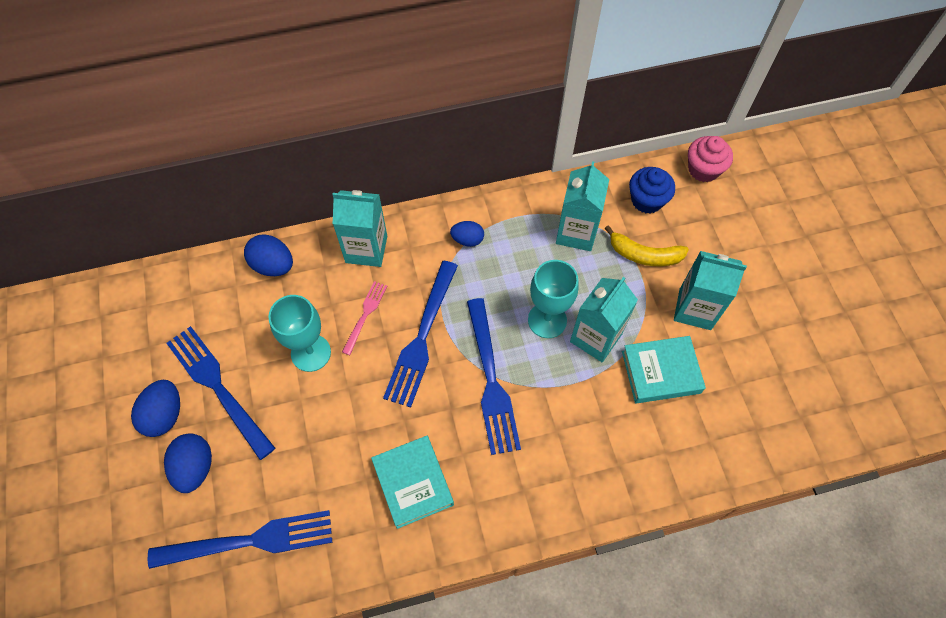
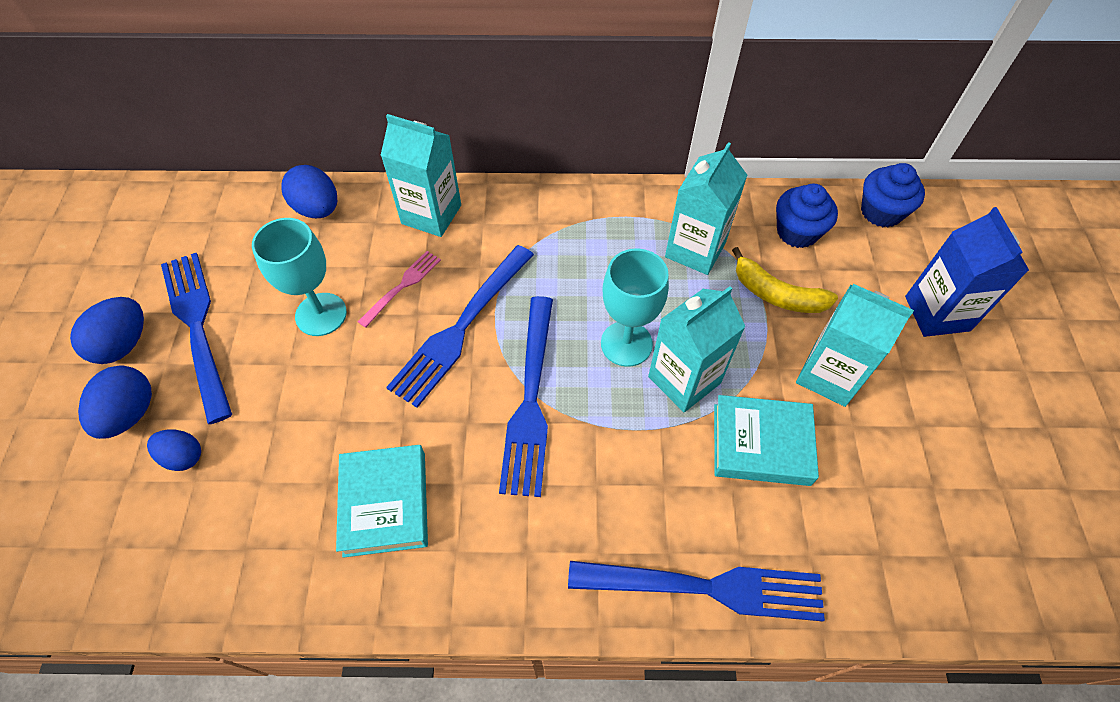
camera: 15 degrees right, 5 degrees down
(249, 541) = (154, 521): blue fork -> blue fork (705, 587)
(467, 240) = (556, 229): blue egg -> blue egg (183, 456)
(703, 169) = (881, 212): pink cupcake -> blue cupcake
(758, 243) = (937, 313): none -> blue carton

